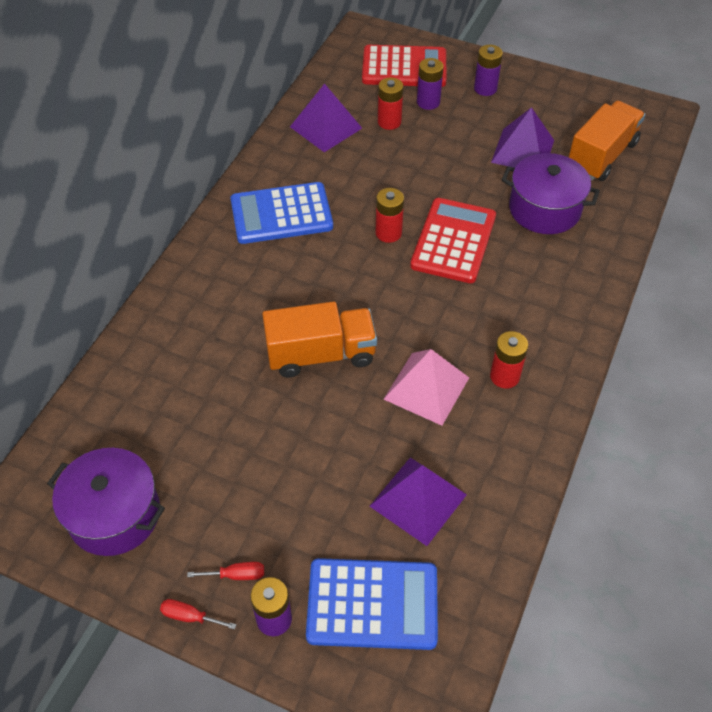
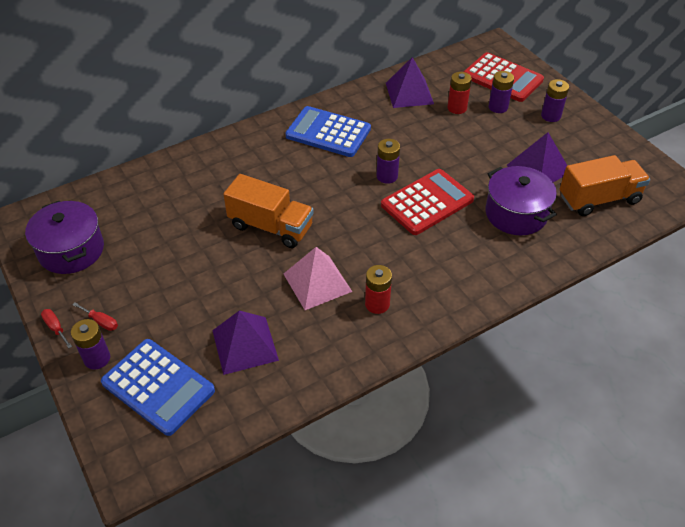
camera: 35 degrees right, 5 degrees down
(388, 233) = (387, 176): red battery -> purple battery

